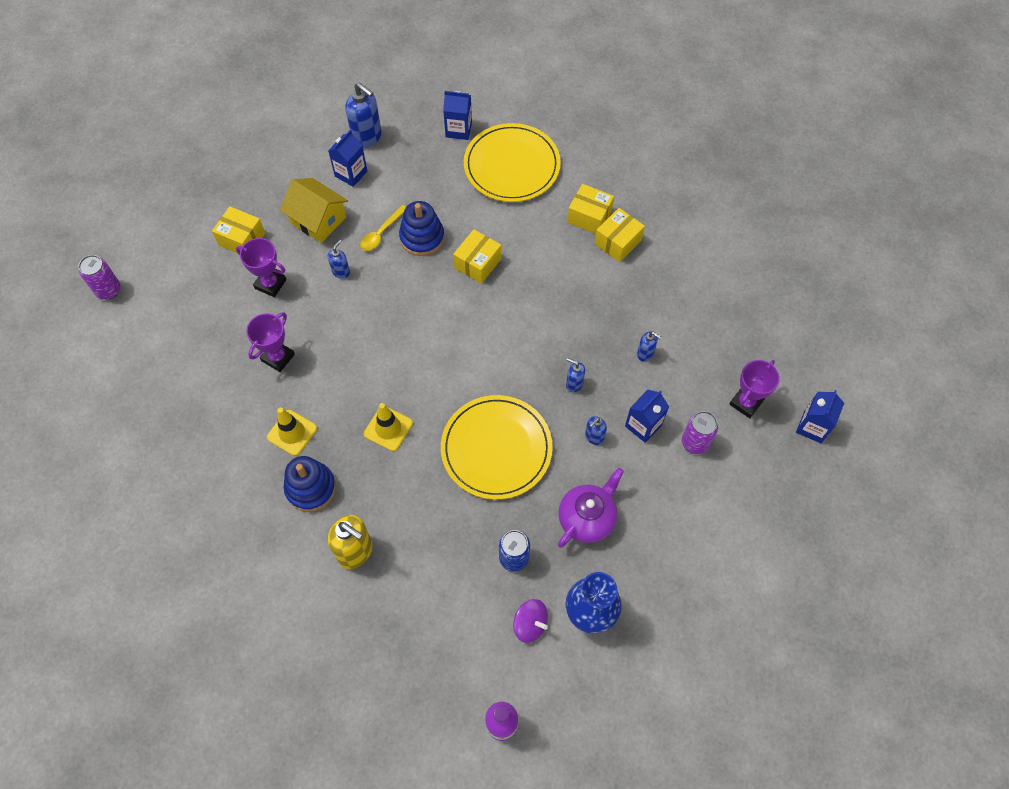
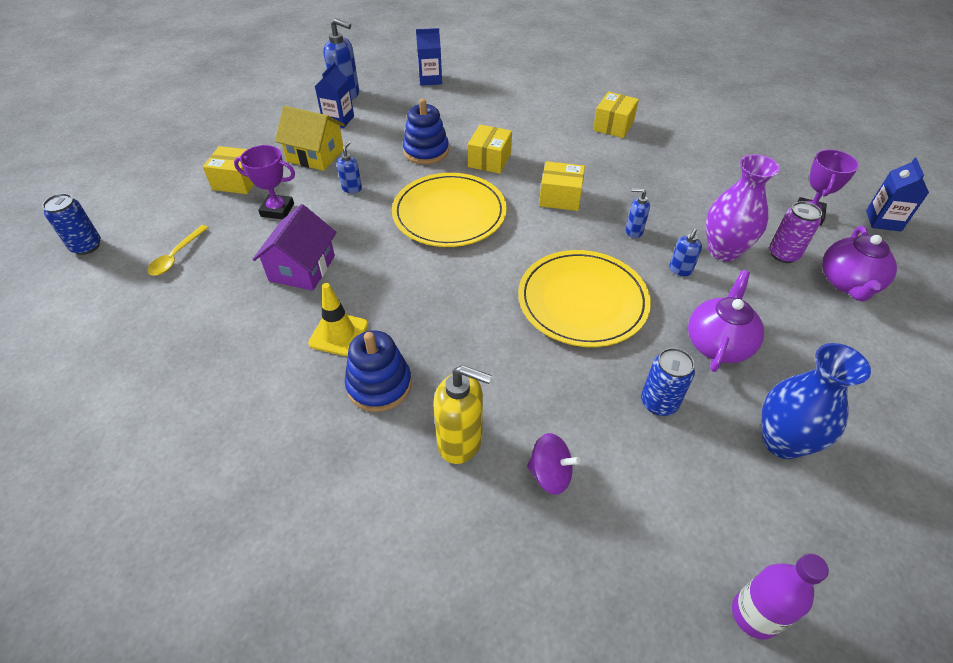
camera: 15 degrees left, 15 degrees down
(108, 290) = (86, 246): purple can -> blue can
(278, 357) = (302, 268): purple trophy -> purple house
(381, 233) = (384, 154): yellow spoon -> yellow spoon (176, 256)
(388, 428) = (452, 307): yellow traffic cone -> none
(512, 165) = (489, 93): yellow plate -> yellow plate (449, 213)
(530, 624) = (719, 472): purple spinning top -> purple spinning top (550, 474)
(589, 216) = (577, 114): yellow box -> yellow box (560, 197)
(643, 425) = (723, 251): blue carton -> purple vase
(645, 354) = (688, 196): blue soap dispenser -> none
(733, 487) = (848, 283): none -> purple teapot

